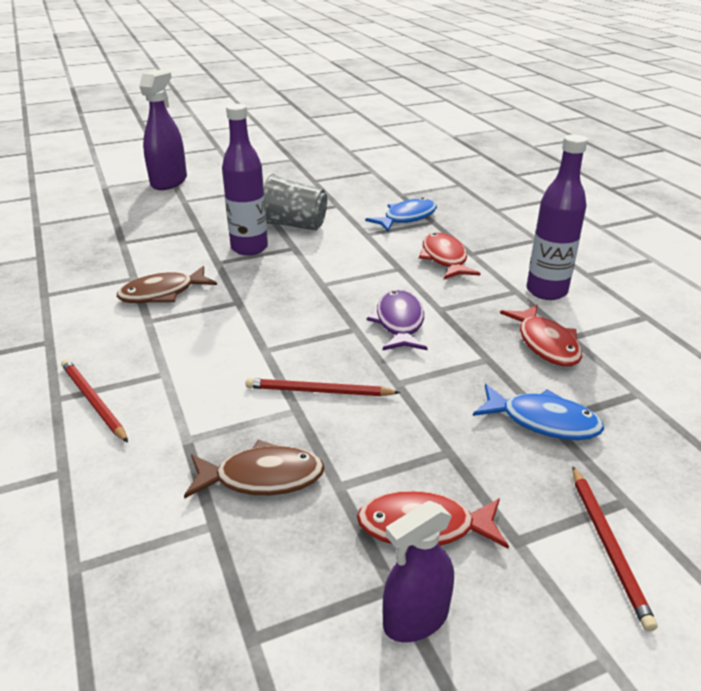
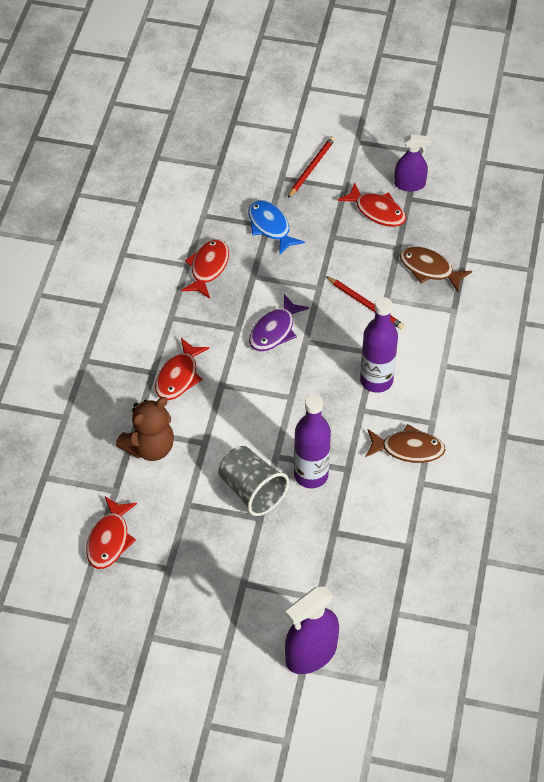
camera: 145 degrees left, 20 degrees up
(93, 401) = (492, 363): red pencil -> none
(372, 178) = (109, 539): none -> red fish
(407, 218) = (149, 447): blue fish -> brown teddy bear
(546, 291) = (152, 306): purple bottle -> purple bottle (376, 380)

